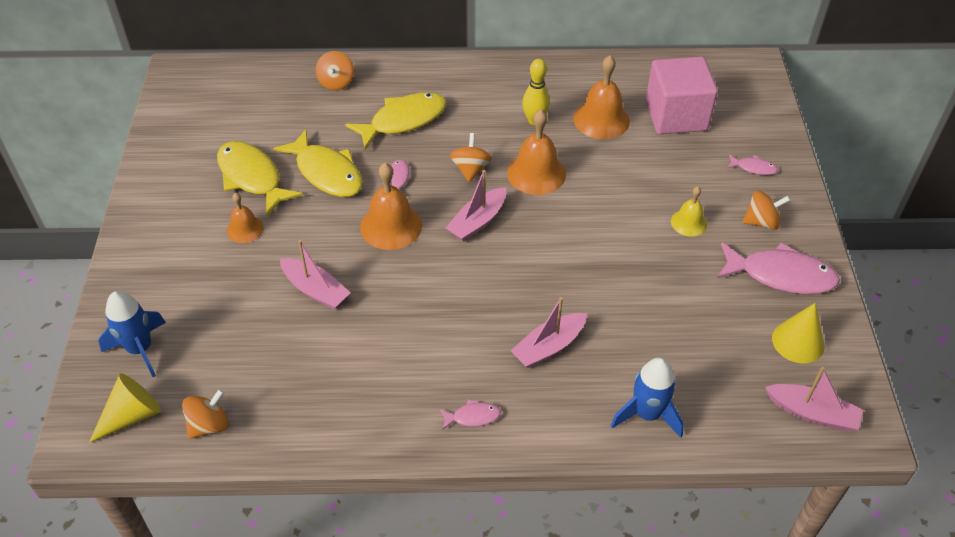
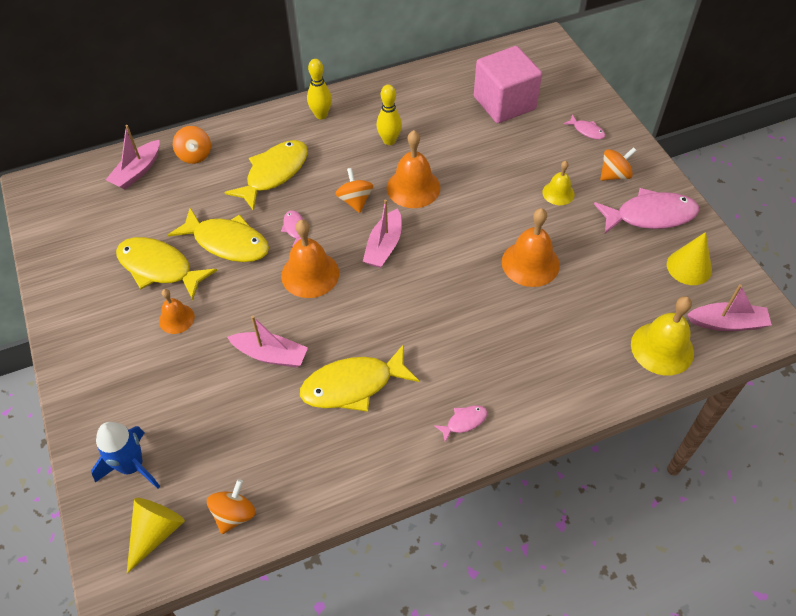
camera: 20 degrees left, 5 degrees up
(380, 344) = (353, 385): none -> yellow fish
(478, 77) = (321, 115): none -> yellow bowling pin
(548, 347) = (497, 338): pink boat -> pink boat (137, 171)
(601, 119) = (445, 124): orange bell -> orange bell (530, 263)
(647, 414) = (603, 369): blue rocket -> none
(723, 415) = (662, 348): none -> yellow bell
(753, 168) = (586, 131): pink fish -> pink fish turned 45 degrees clockwise

